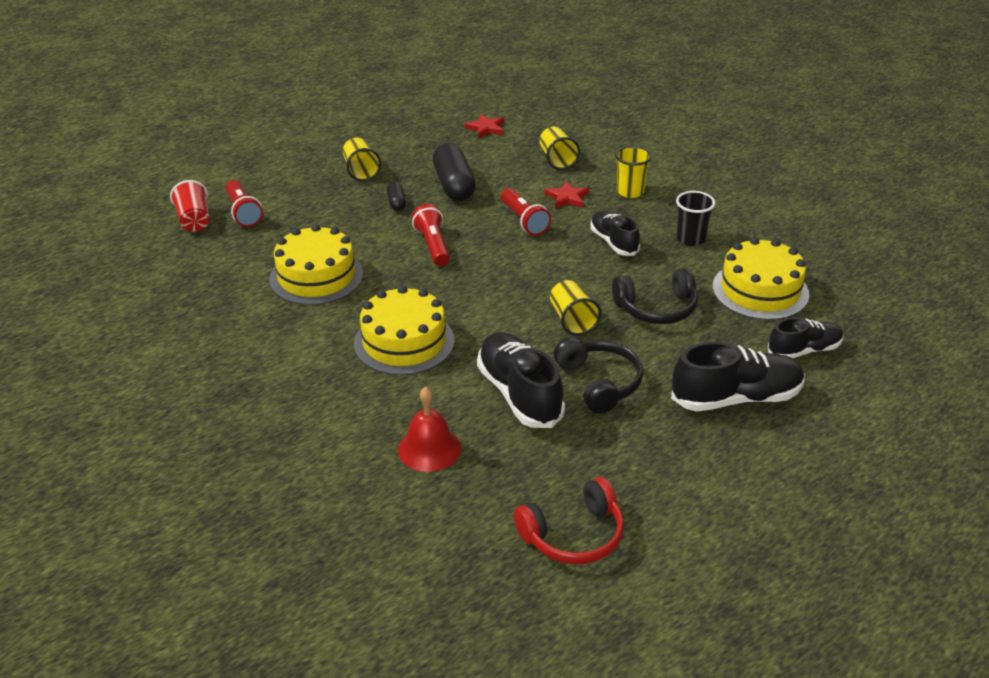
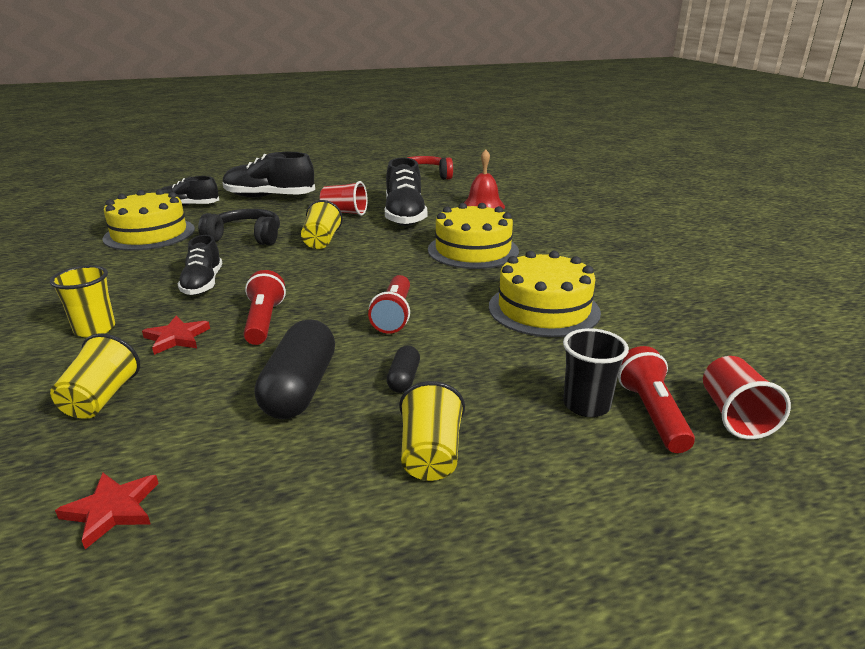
camera: 160 degrees left, 10 degrees down
(599, 383) = (345, 213): black headphones -> red cup
(690, 239) = (128, 273): black cup -> black cup (586, 405)

